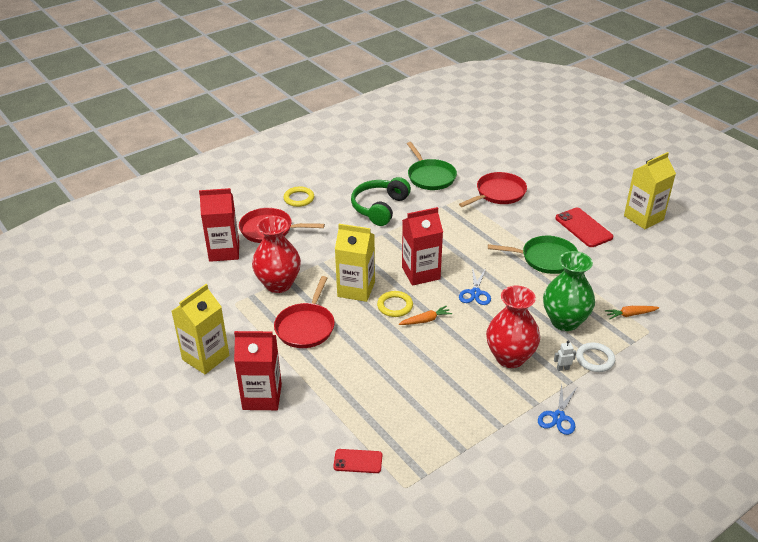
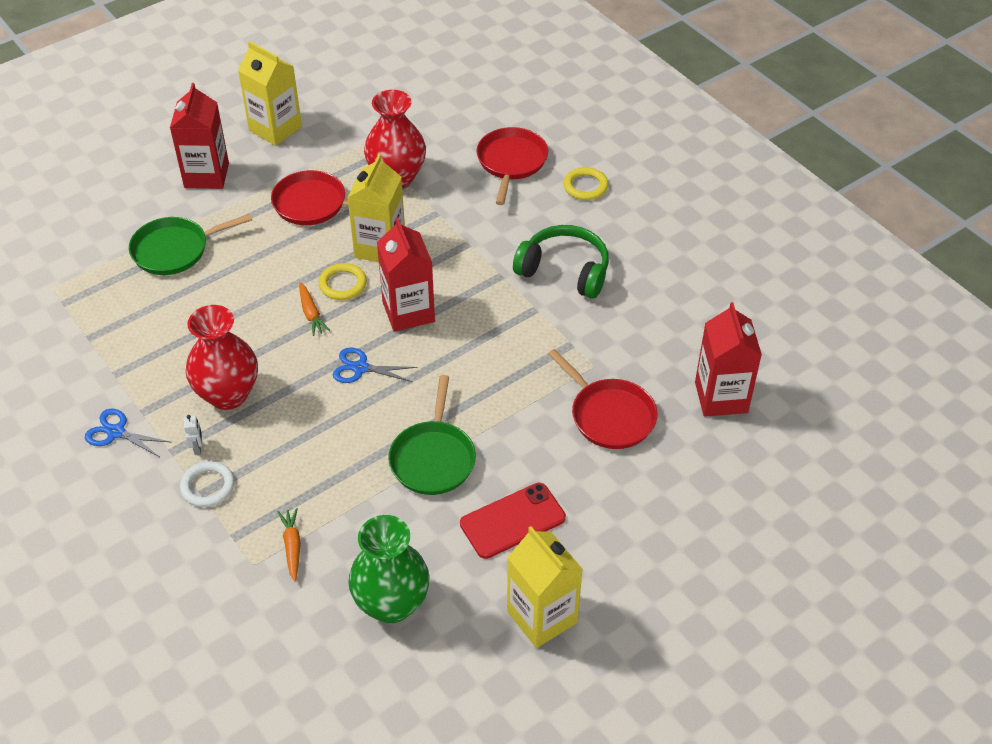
camera: 90 degrees right, 10 degrees up
(224, 251) = (466, 126): red carton -> red carton (721, 397)
(358, 461) = (97, 251): red phone -> none
(430, 177) = (653, 331): green pan -> green pan (174, 250)
(565, 321) = (288, 463): green vase -> green vase (391, 604)

